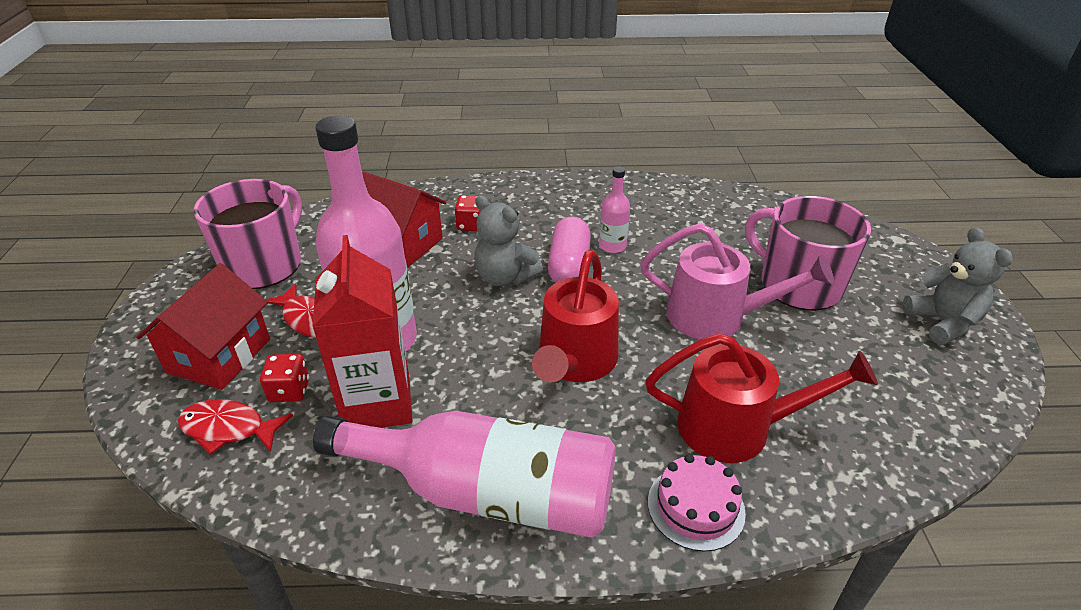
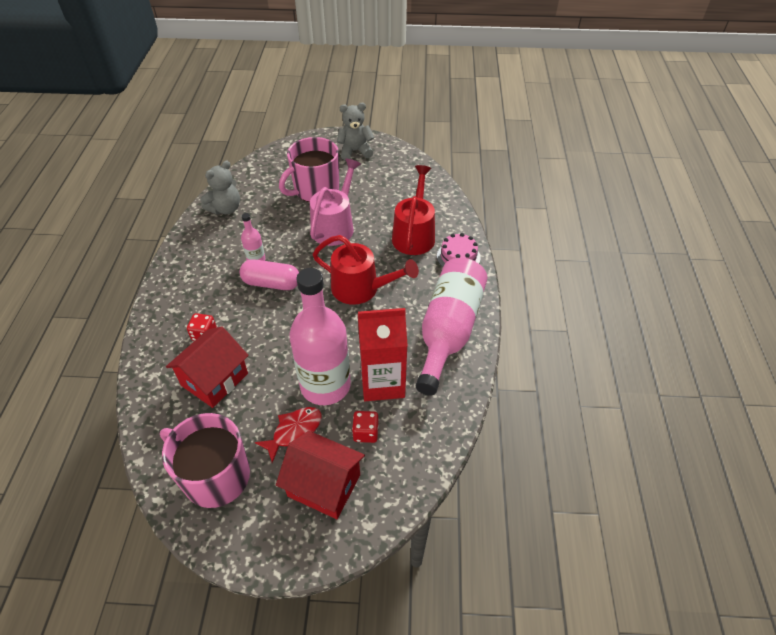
camera: 85 degrees left, 10 degrees up
(228, 429) = (396, 463): red fish -> none
(505, 277) = (274, 317): grey teddy bear -> grey teddy bear (225, 209)

